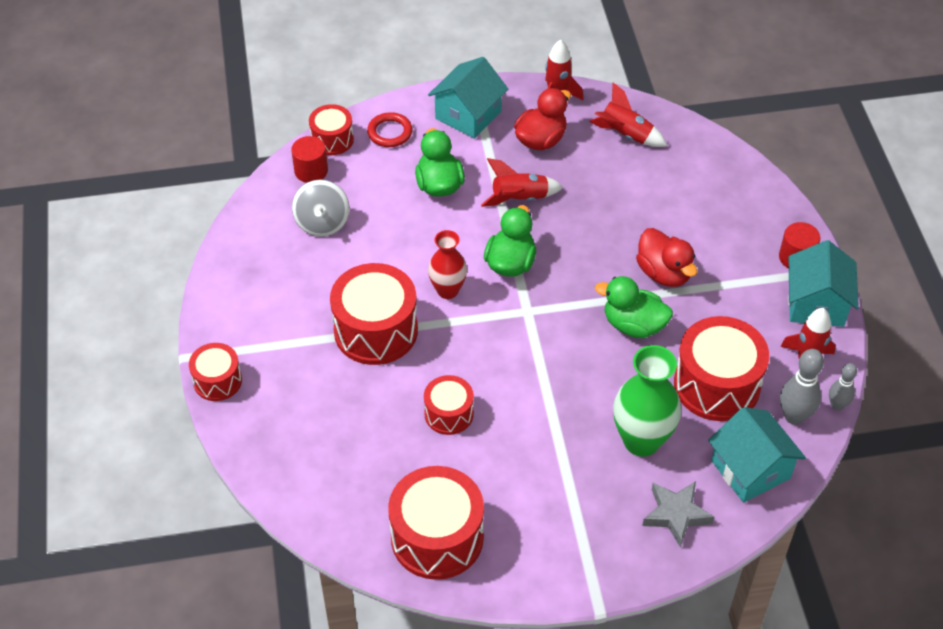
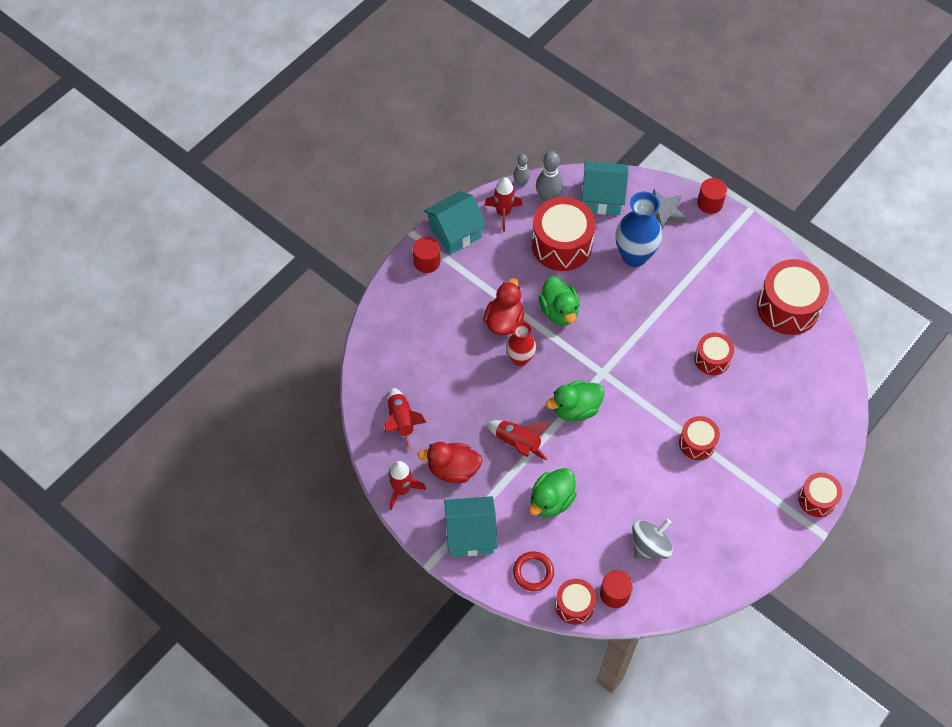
camera: 130 degrees left, 10 degrees up
(376, 330) = (697, 443): red drum -> red drum, size x0.56
(448, 290) = (630, 427): red vase -> red vase (520, 359)
(641, 441) = (634, 256): green vase -> blue vase
(647, 575) = (710, 203): none -> red cylinder
(750, 469) = (602, 197): turquoise house -> turquoise house turned 75 degrees clockwise

